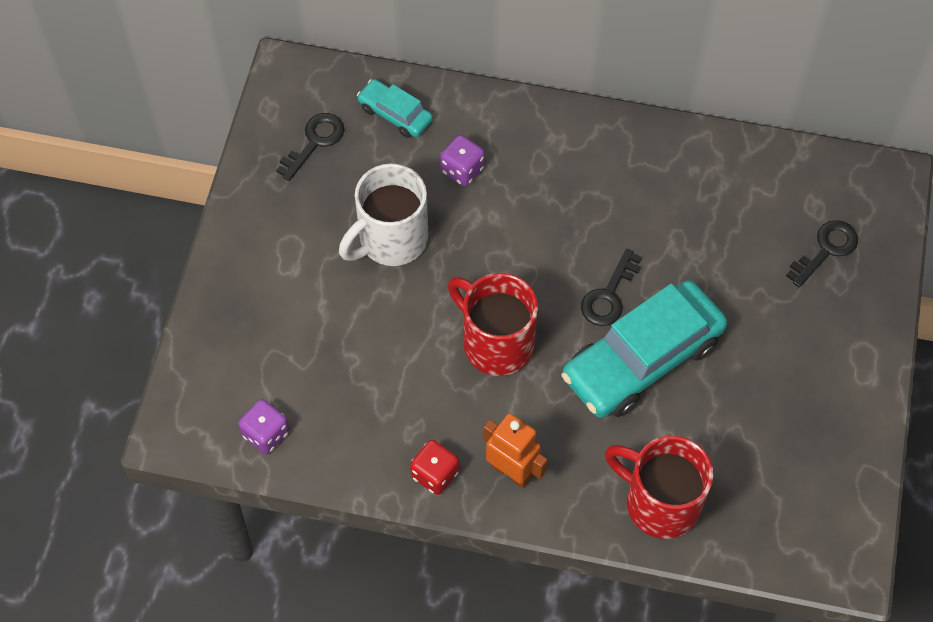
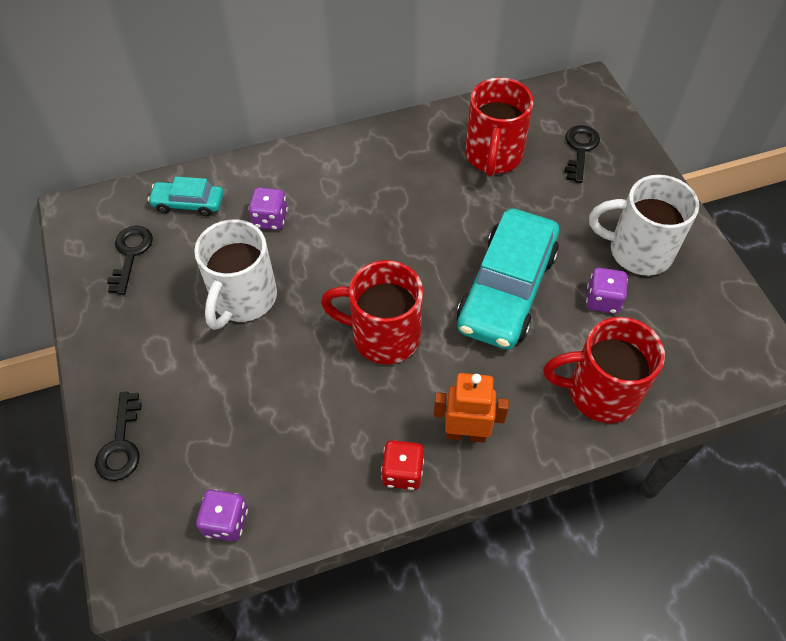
camera: 30 degrees left, 5 degrees down
(609, 295) = (448, 255): black key -> black key (121, 444)
(727, 211) = (493, 156): none -> red mug
(728, 419) = (602, 300): none -> purple dice
(802, 389) = (638, 251): none -> white mug

